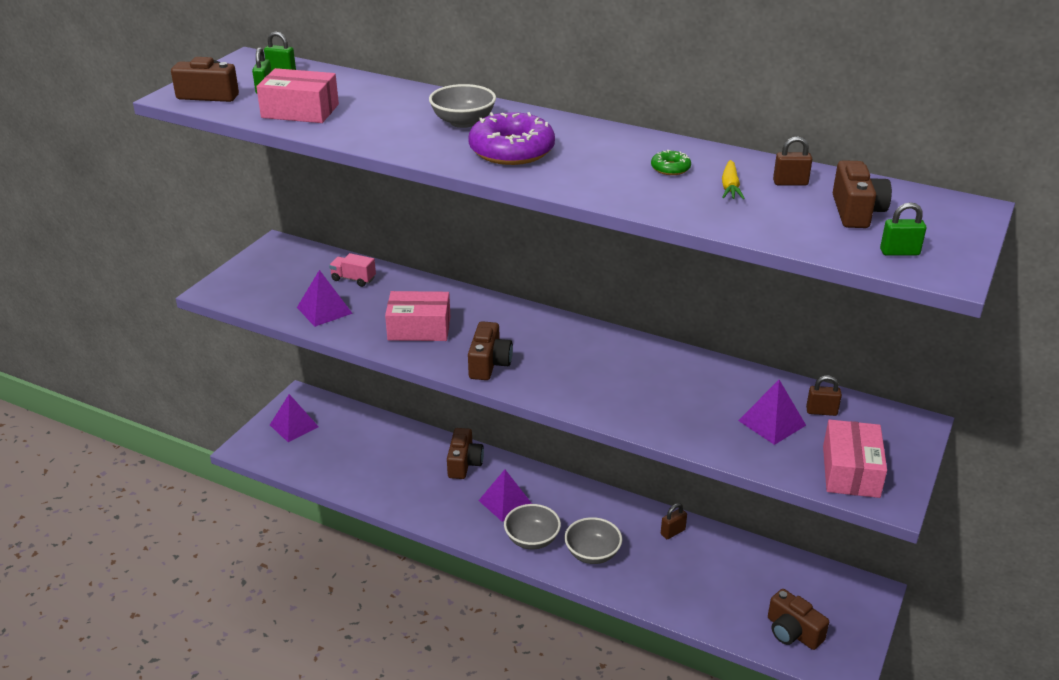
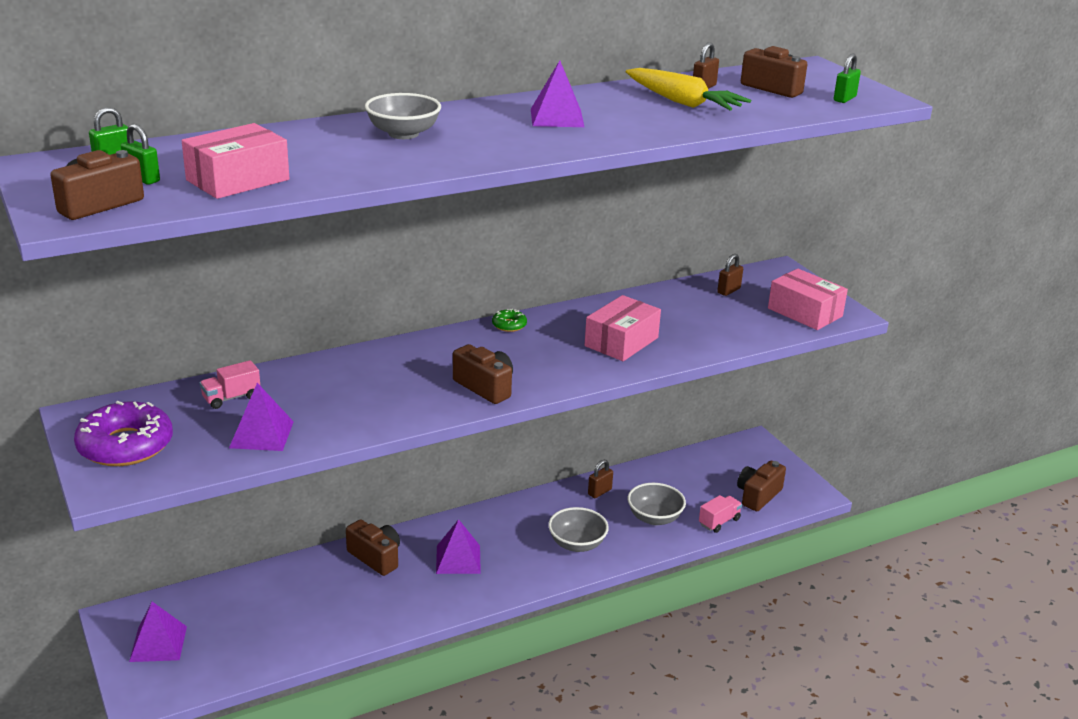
camera: 55 degrees left, 5 degrees down
(419, 328) = (377, 397): pink box -> pink box (621, 342)
(511, 150) = (496, 137): purple donut -> purple donut (125, 445)
(532, 539) = (523, 567): grey bowl -> grey bowl (654, 518)
(670, 168) = (622, 106): green donut -> green donut (509, 325)
(673, 532) = (599, 492): brown padlock -> brown padlock turned 45 degrees clockwise
(722, 624) = (719, 522): none -> pink truck
(730, 187) = (682, 102): yellow carrot -> yellow carrot, size x1.87
(772, 423) = (719, 312): purple pyramid -> purple pyramid (557, 118)
(792, 632) = (758, 495): brown camera -> brown camera turned 135 degrees clockwise

